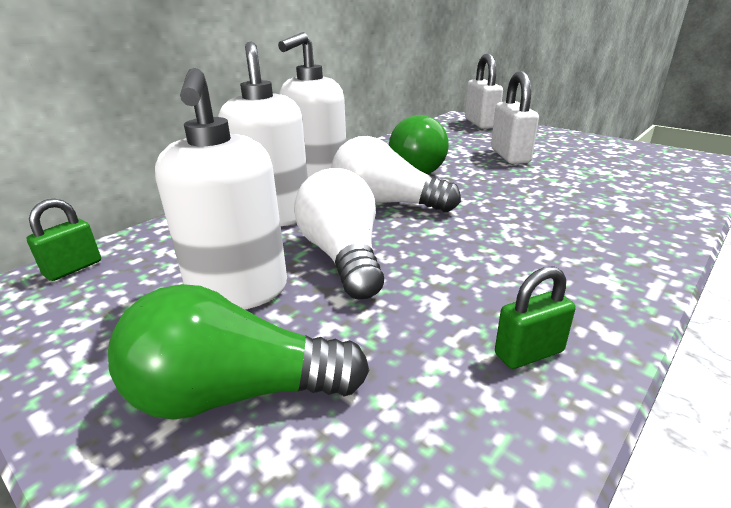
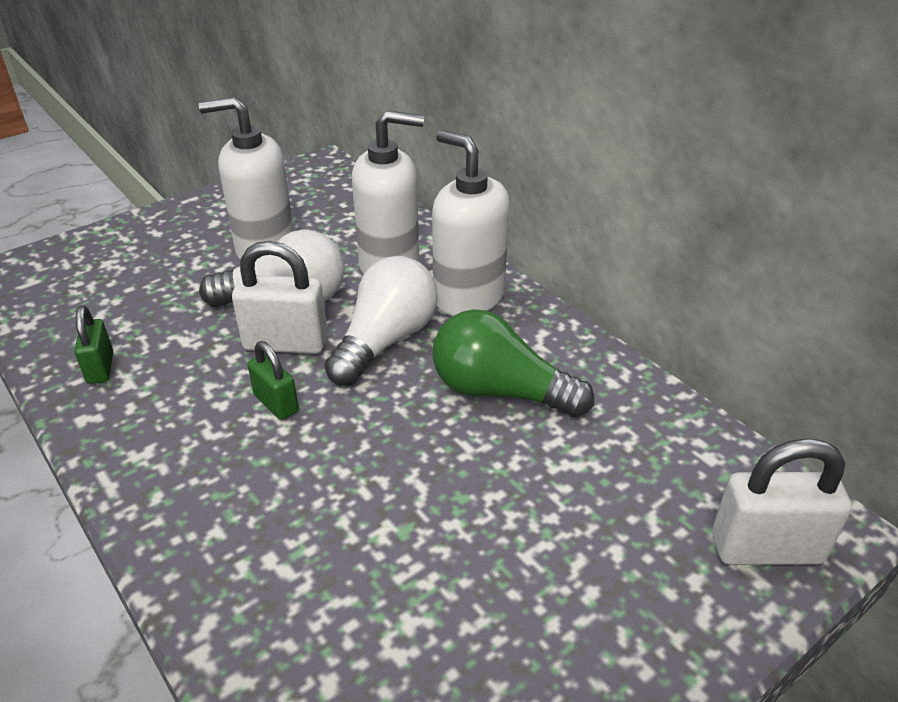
camera: 100 degrees right, 10 degrees up
(73, 268) = (343, 182): green padlock -> green padlock (276, 403)
(235, 393) = (162, 250): green light bulb -> none
(510, 156) = (527, 516): white padlock -> white padlock (286, 343)

